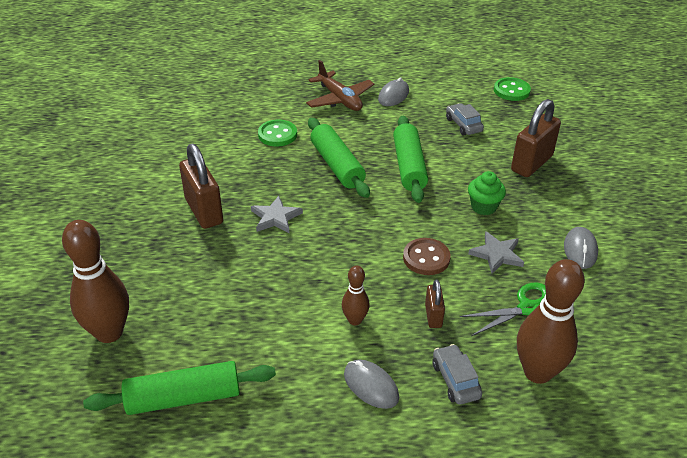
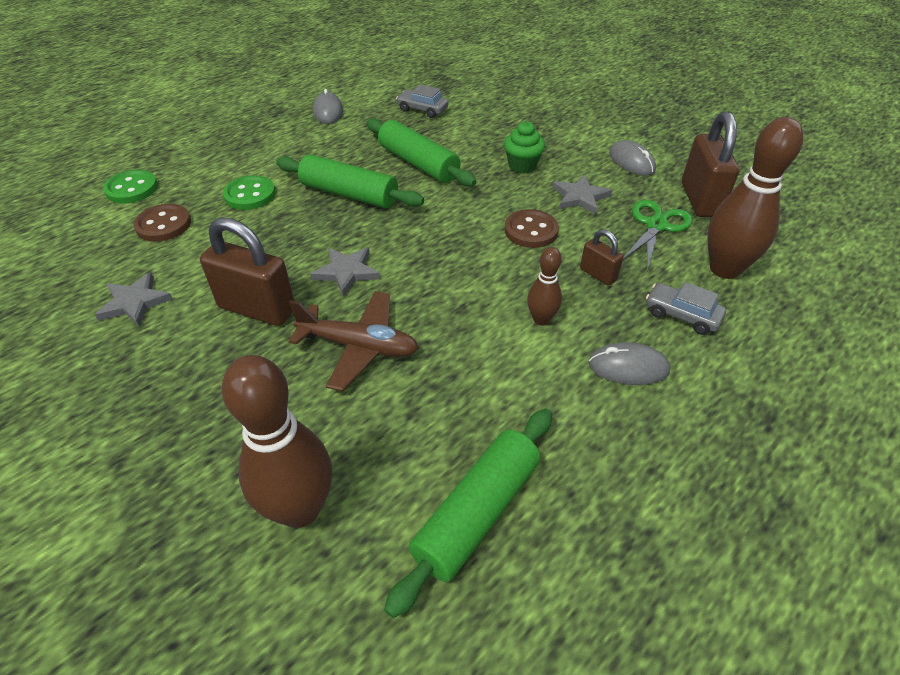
camera: 40 degrees left, 5 degrees up
(151, 171) = (135, 302): none -> grey star
(211, 130) = (163, 225): none -> brown button
(339, 99) = (277, 135): brown plane -> brown plane (358, 346)
(511, 91) = (428, 68): green button -> green button (132, 189)
(531, 163) = (515, 115): brown padlock -> brown padlock (700, 200)

